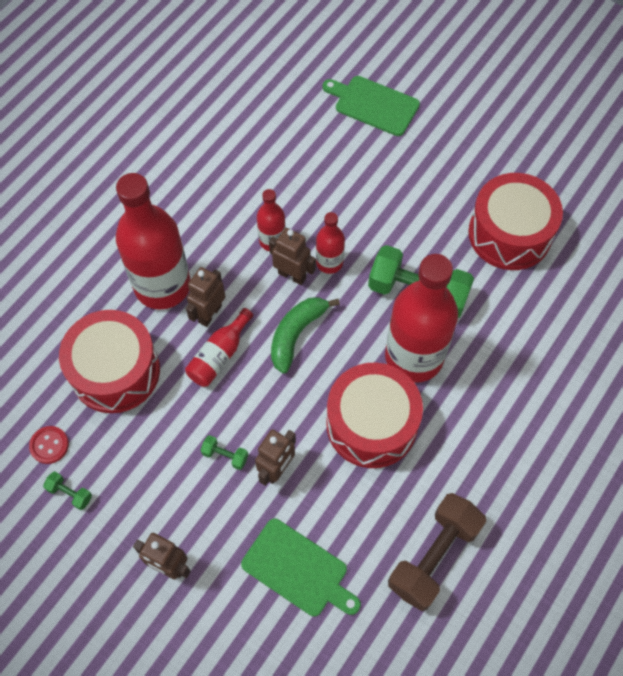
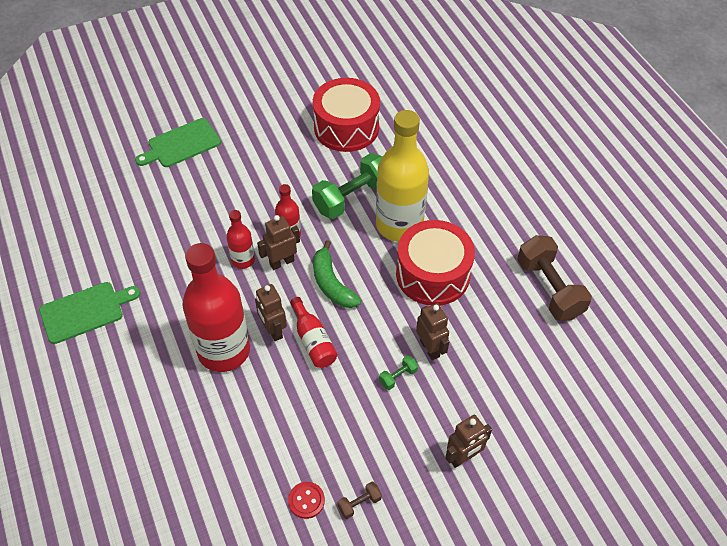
camera: 60 degrees left, 10 degrees down
(70, 493) = (359, 503): green dumbbell -> brown dumbbell
(115, 371) = (274, 420): red drum -> none
(298, 569) = (514, 373): green cutting board -> green cutting board (85, 311)
(414, 357) = (399, 225): red bottle -> yellow bottle

